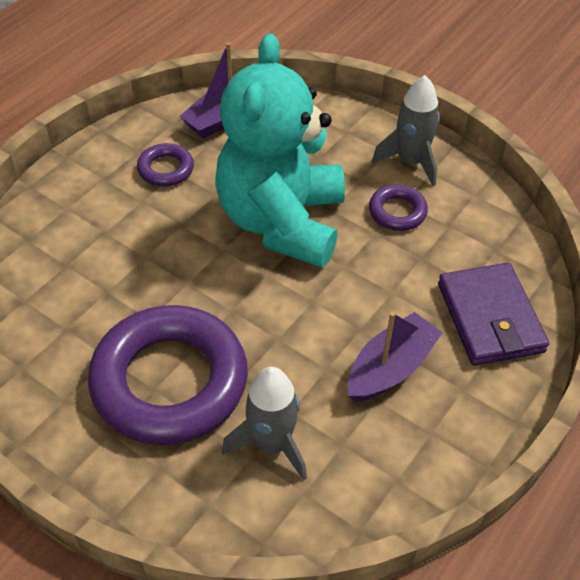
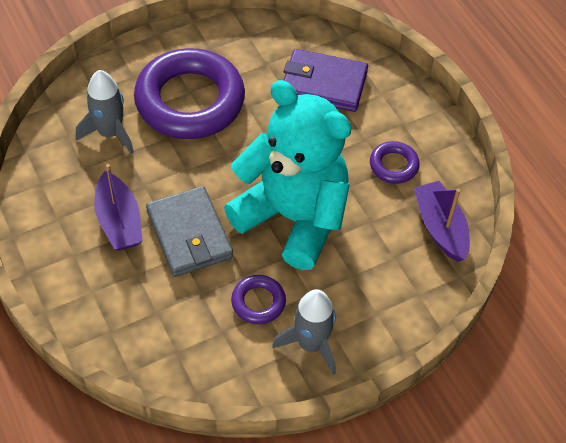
camera: 115 degrees right, 5 degrees up
(361, 296) = (189, 234): none -> grey wallet
(490, 318) = (117, 307): purple wallet -> purple wallet (324, 84)

